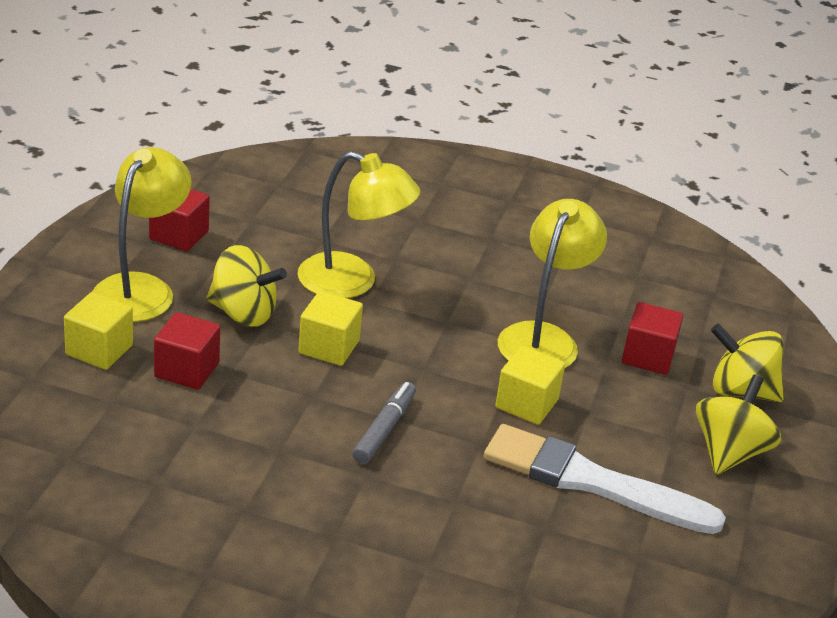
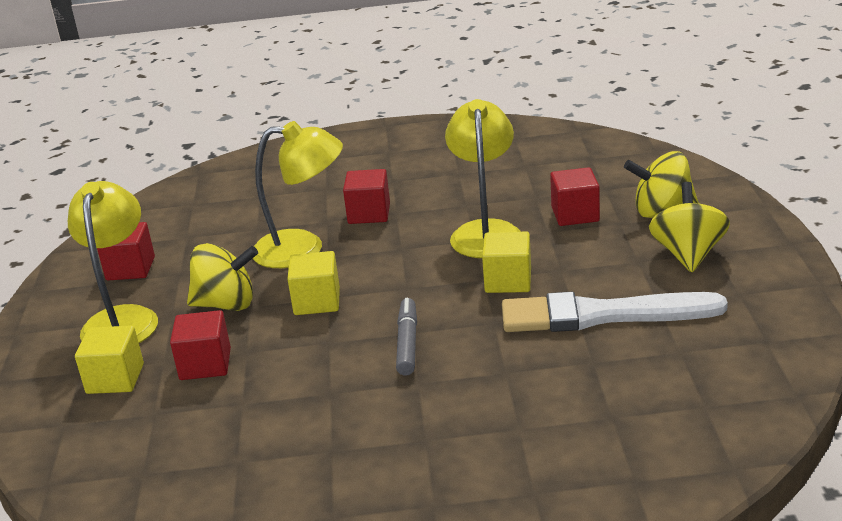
camera: 15 degrees left, 5 degrees down
(442, 268) = (369, 213): none -> red cube

